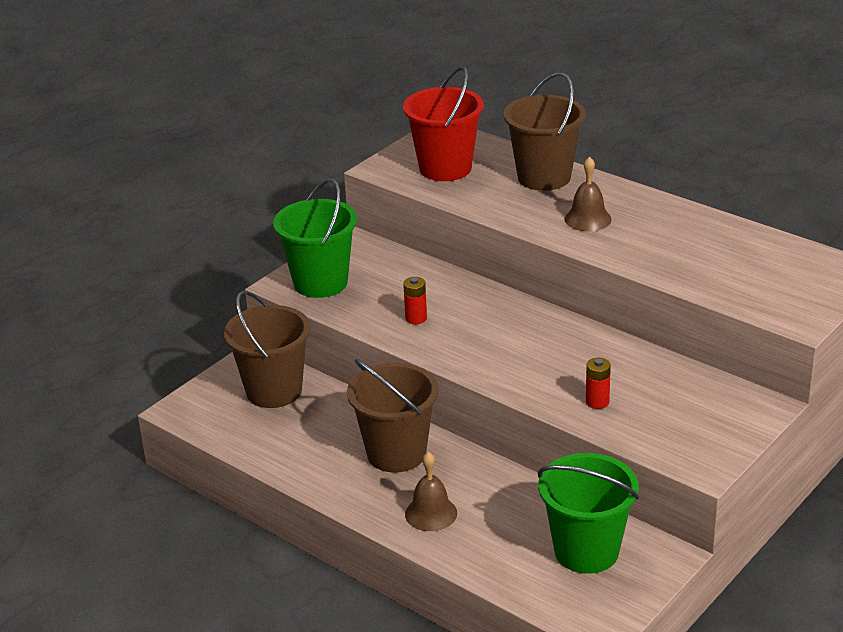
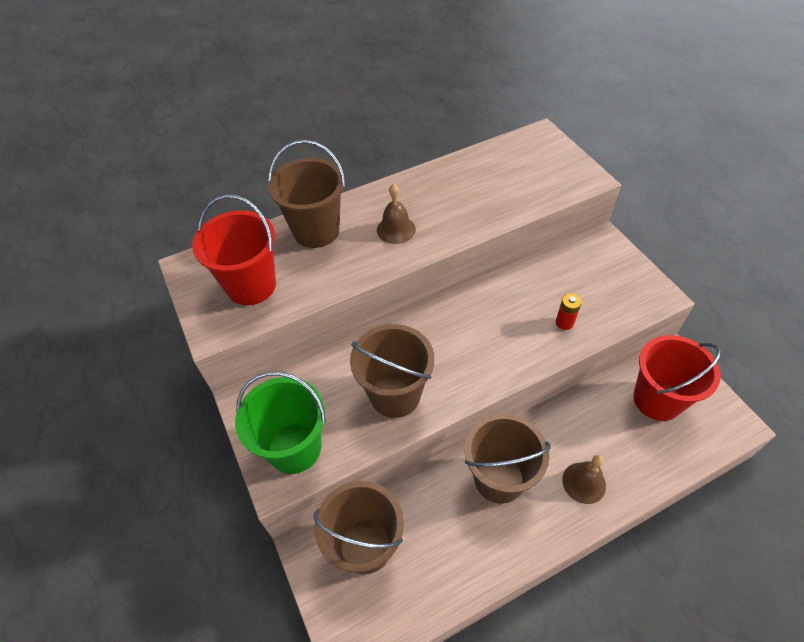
camera: 65 degrees left, 20 degrees up
(416, 318) = (395, 395): red battery -> brown bucket
(586, 551) = (657, 399): green bucket -> red bucket

